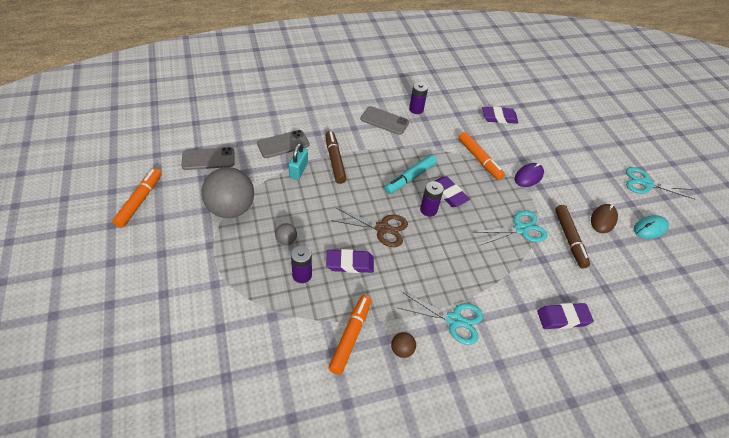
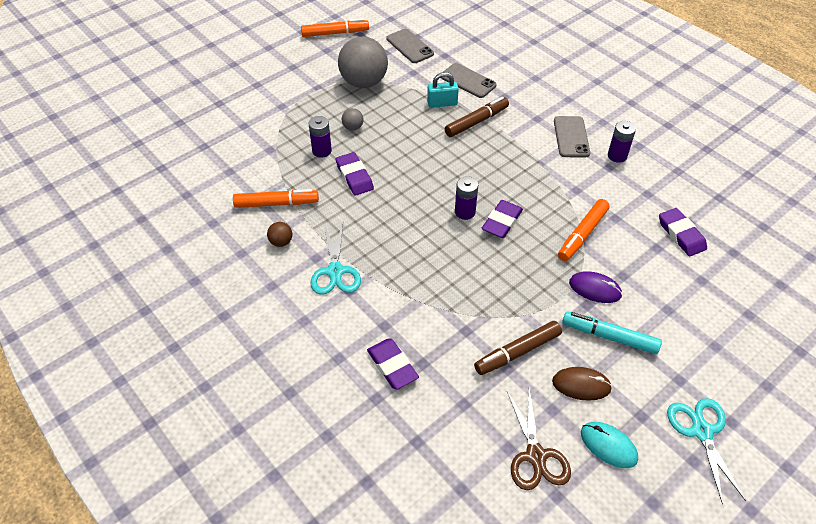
camera: 70 degrees right, 0 degrees up
(382, 228) = (413, 185): brown scissors -> brown scissors (536, 456)
(410, 178) = (499, 184): turquoise marker -> turquoise marker (609, 337)
(520, 229) = (497, 299): turquoise scissors -> none

